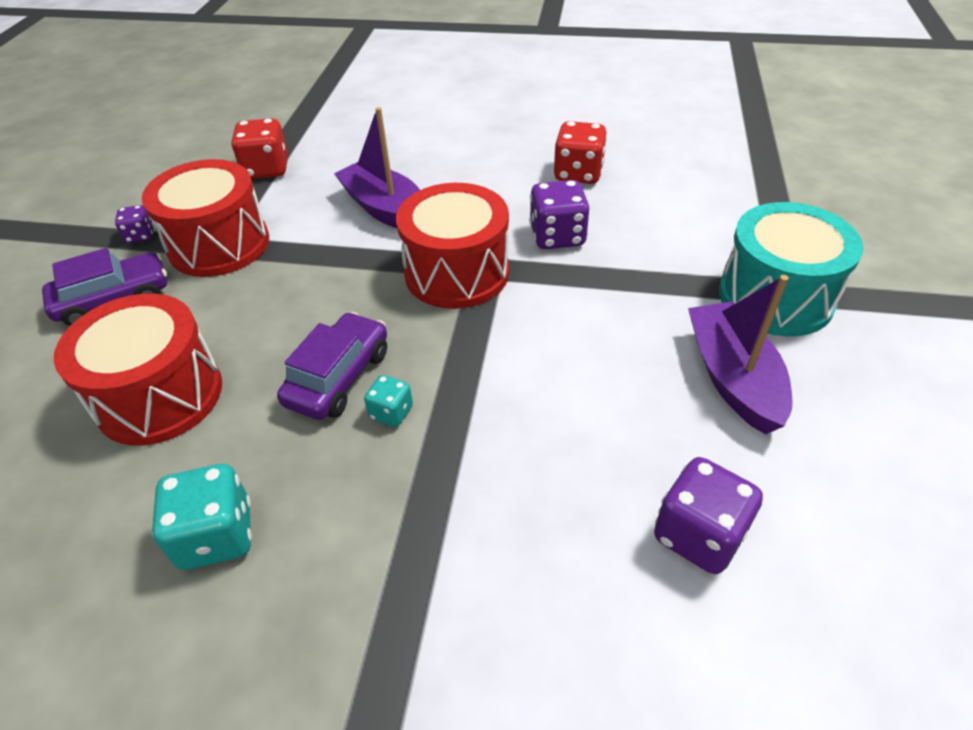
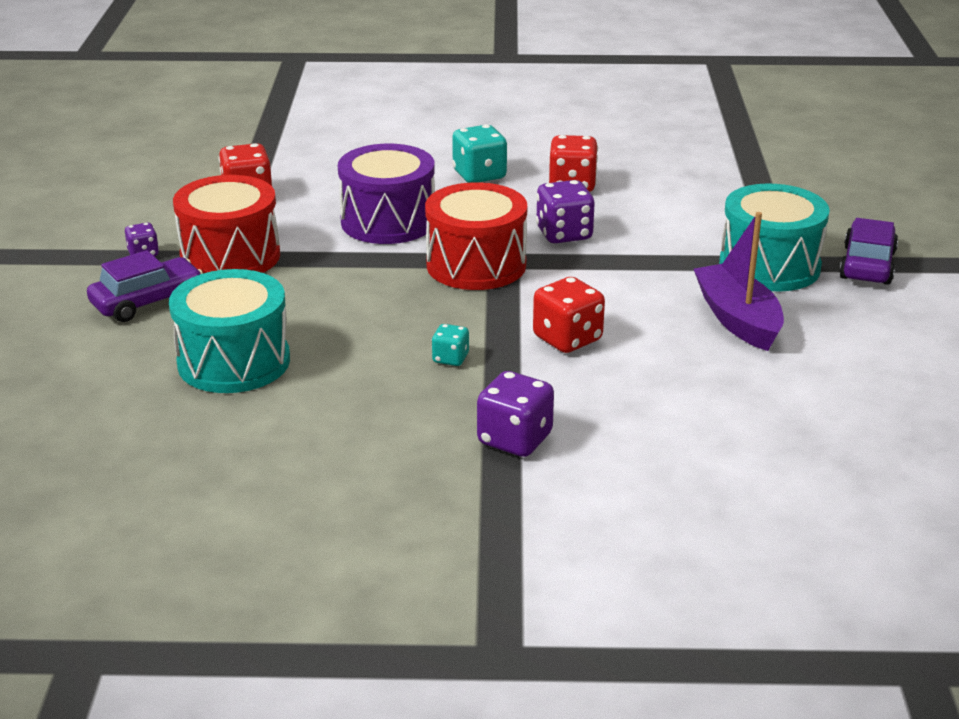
camera: 10 degrees left, 15 degrees down
(159, 395) = (234, 362): red drum -> turquoise drum
(217, 536) = (333, 437): turquoise dice -> turquoise dice (479, 175)
(338, 377) = (394, 340): purple car -> purple car (867, 265)
(386, 209) = (388, 221): purple boat -> purple drum
(530, 392) = (567, 339): none -> red dice
(698, 534) = (721, 408): purple dice -> purple dice (515, 439)

